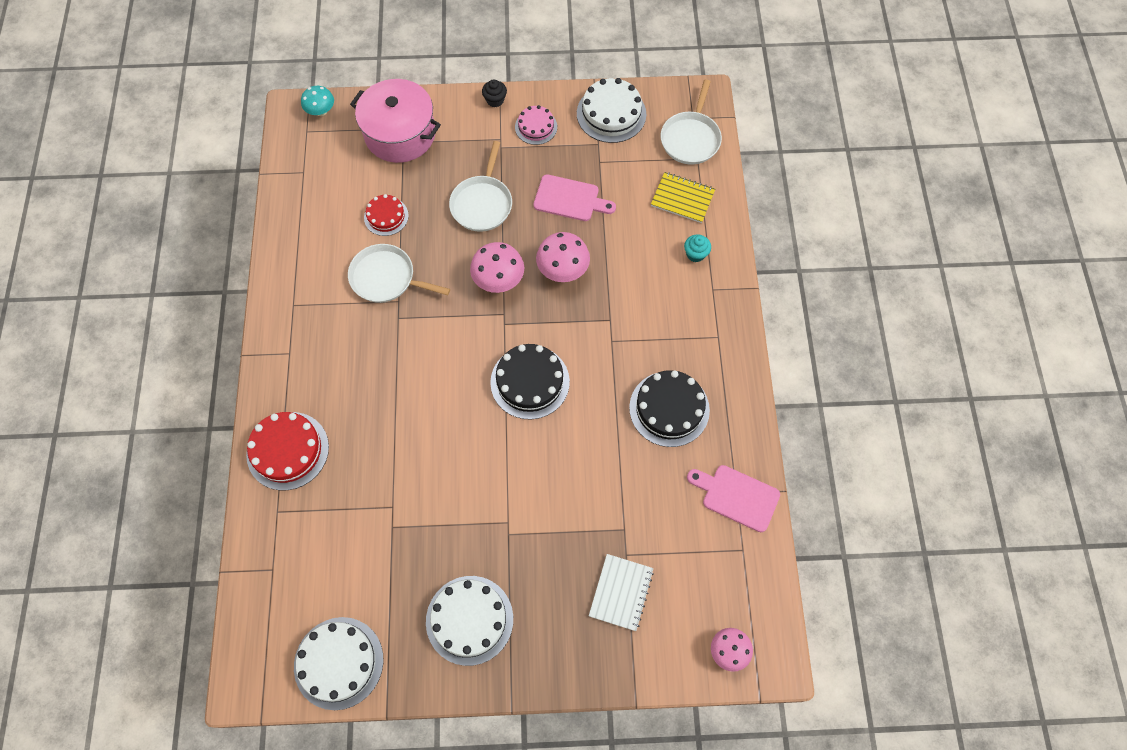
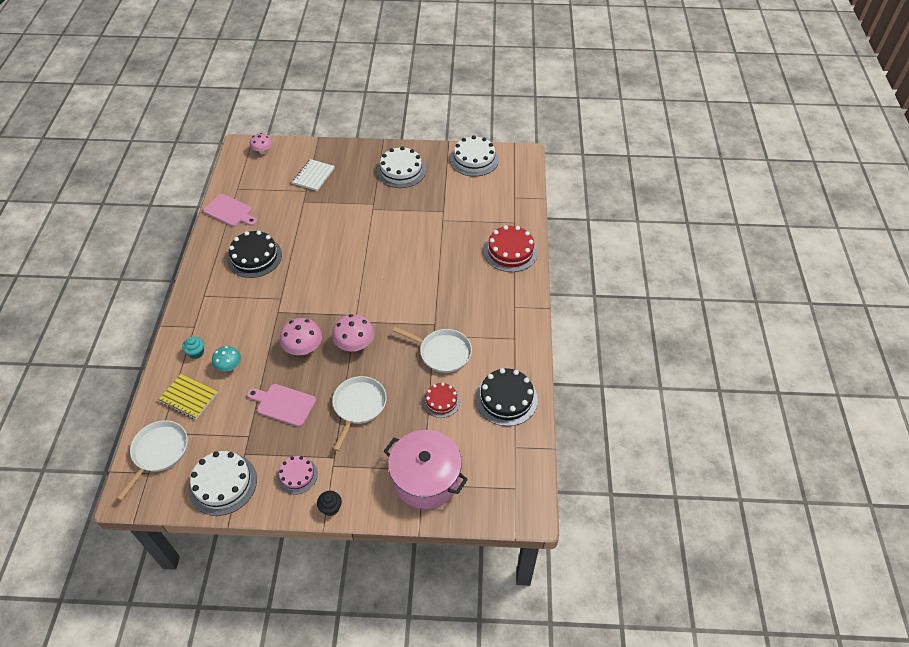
camera: 175 degrees left, 15 degrees down
(321, 111) = (502, 509): turquoise mushroom -> turquoise mushroom (229, 366)
(530, 382) = (344, 278): black cake -> black cake (506, 399)

